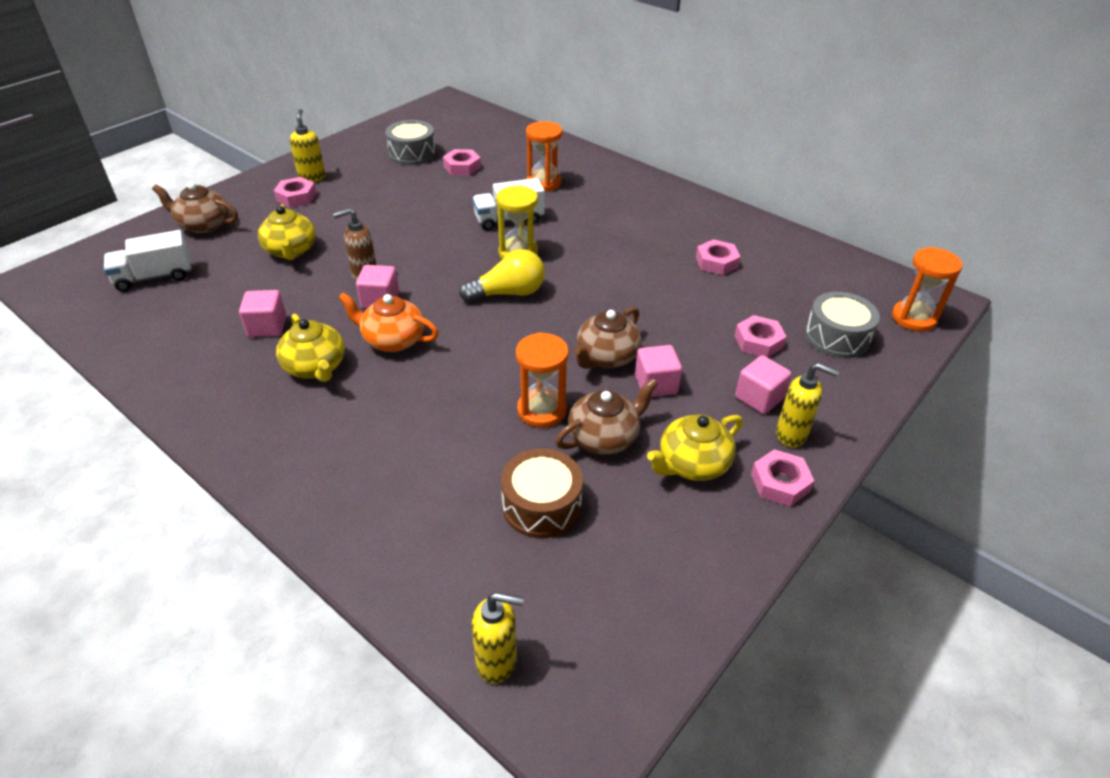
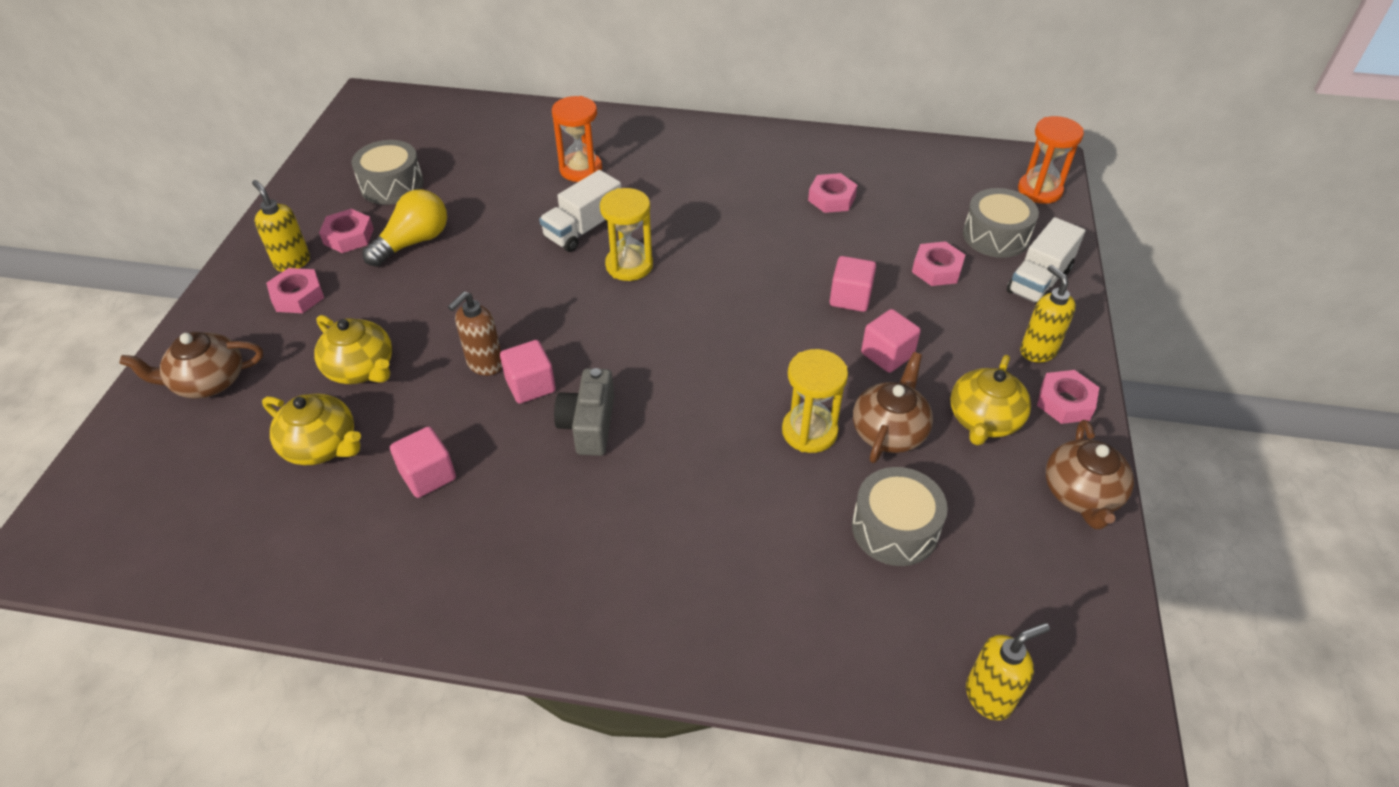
camera: 30 degrees left, 5 degrees up
(154, 277) = (212, 478): white truck -> white truck (1039, 280)
(315, 367) = (533, 496): yellow teapot -> yellow teapot (322, 445)
(393, 340) = (589, 425): orange teapot -> grey camera
(462, 167) = (469, 182): pink nut -> pink nut (349, 236)
(508, 293) = (661, 317): yellow light bulb -> yellow light bulb (413, 242)
(541, 505) = (895, 528): brown drum -> grey drum
(542, 410) = (809, 431): orange hourglass -> yellow hourglass
(606, 357) = (819, 346): brown teapot -> brown teapot (1081, 494)
(759, 398) = (983, 327): pink cube -> pink cube (850, 298)
(792, 435) = (1037, 351): yellow soap dispenser -> yellow soap dispenser turned 105 degrees counterclockwise

